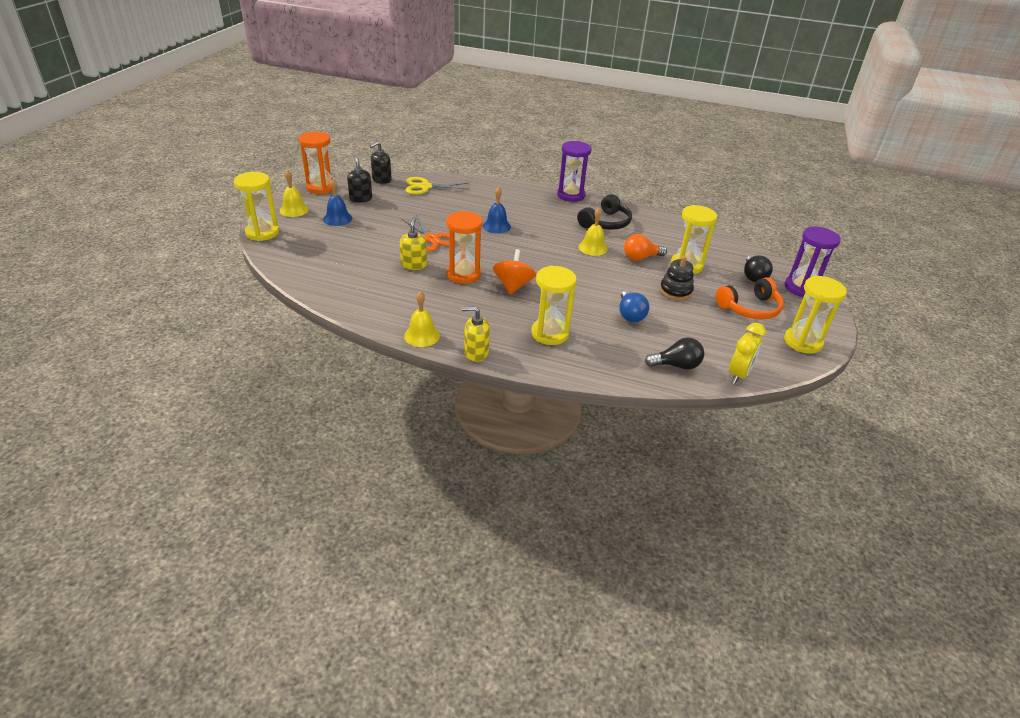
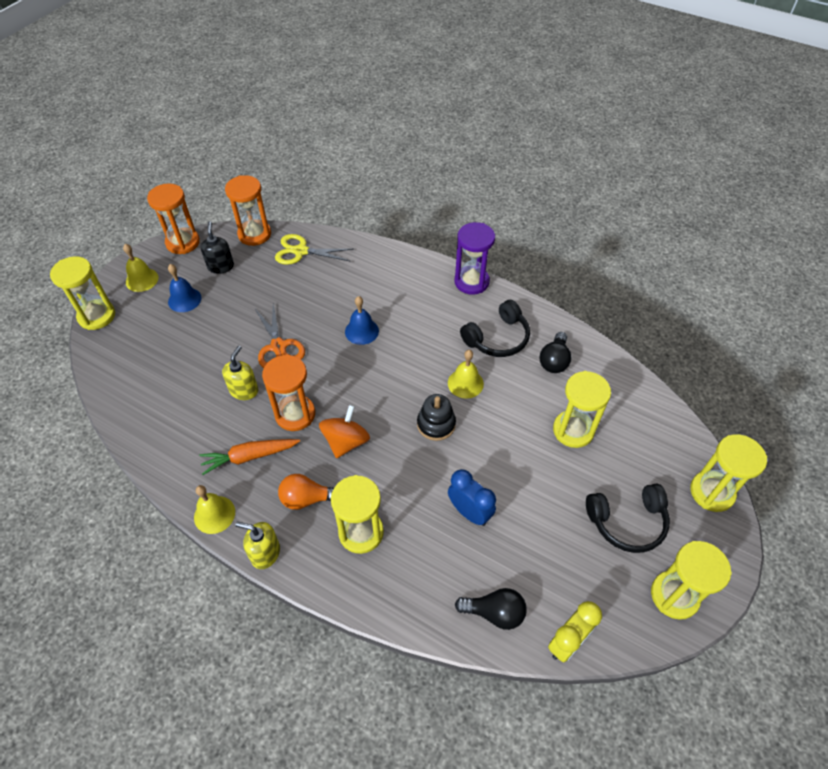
camera: 15 degrees right, 15 degrees up
(381, 180) = (254, 234): black soap dispenser -> orange hourglass
(436, 301) = (249, 457): none -> orange carrot
(630, 314) = (469, 512): blue light bulb -> blue clock
(640, 257) = (519, 408): orange light bulb -> orange light bulb (307, 499)
(675, 291) = (542, 476): black stacking toy -> black stacking toy (436, 424)
(750, 308) = (627, 522): orange headphones -> black headphones
(753, 276) = (654, 462): black light bulb -> black light bulb (554, 361)
(801, 288) = (711, 492): purple hourglass -> yellow hourglass

